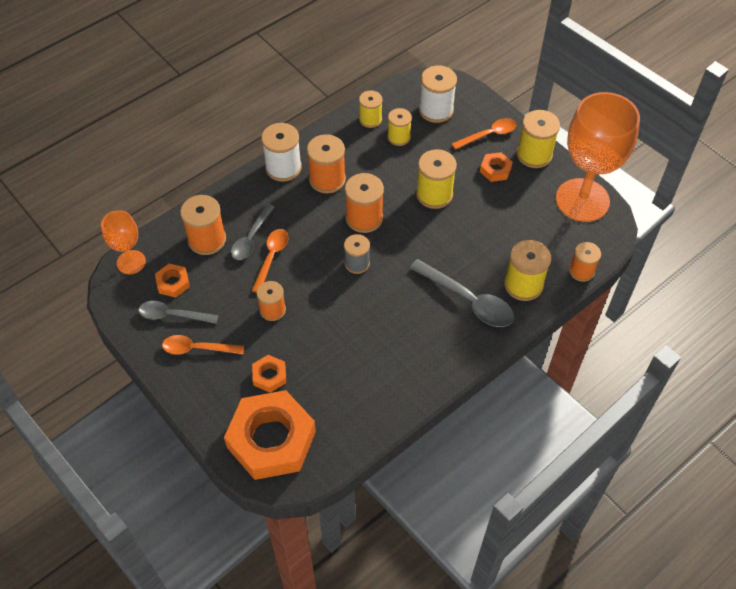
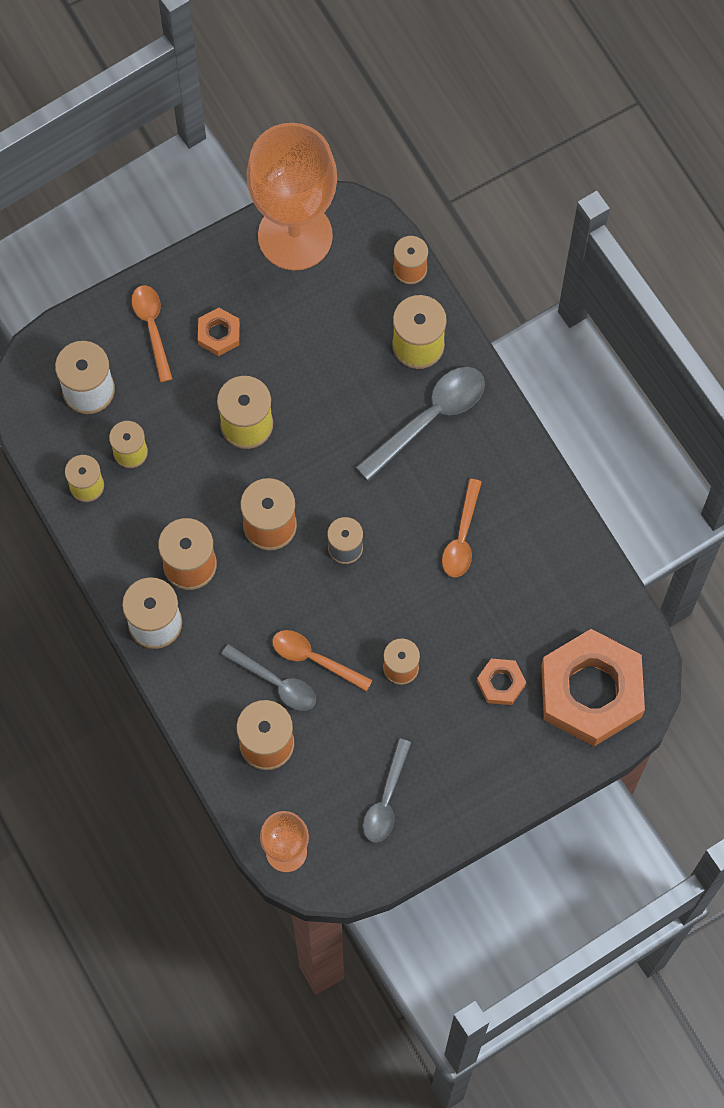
camera: 80 degrees left, 15 degrees up
(173, 283) = (332, 796): orange nut -> none
(197, 348) = (444, 771): orange spoon -> orange spoon (462, 537)
(534, 154) = (202, 276): yellow spool -> none

